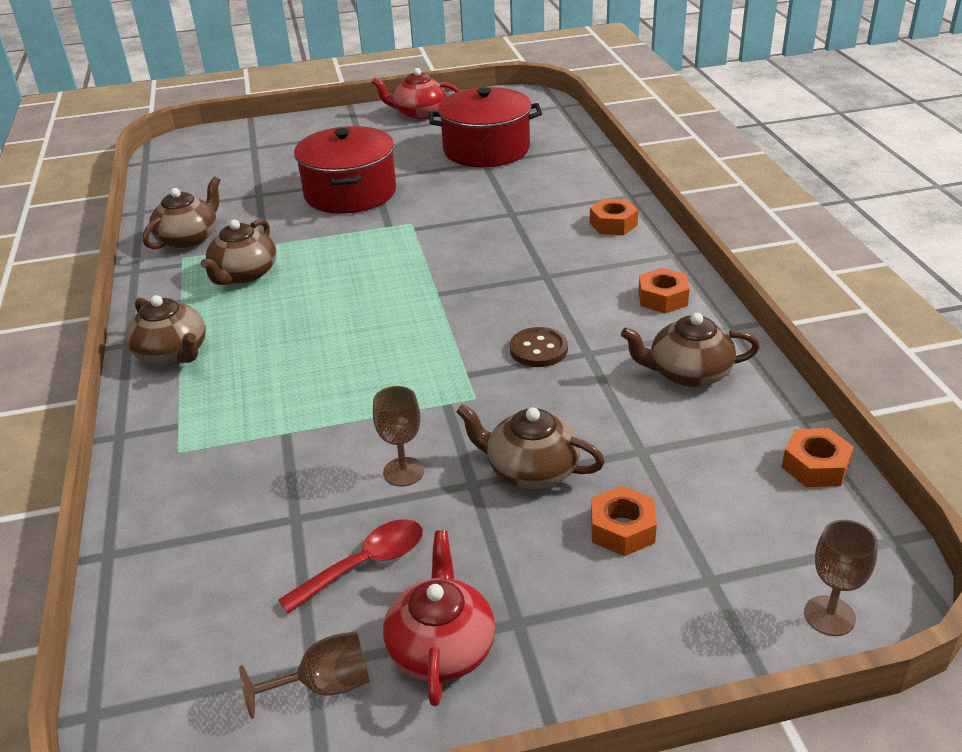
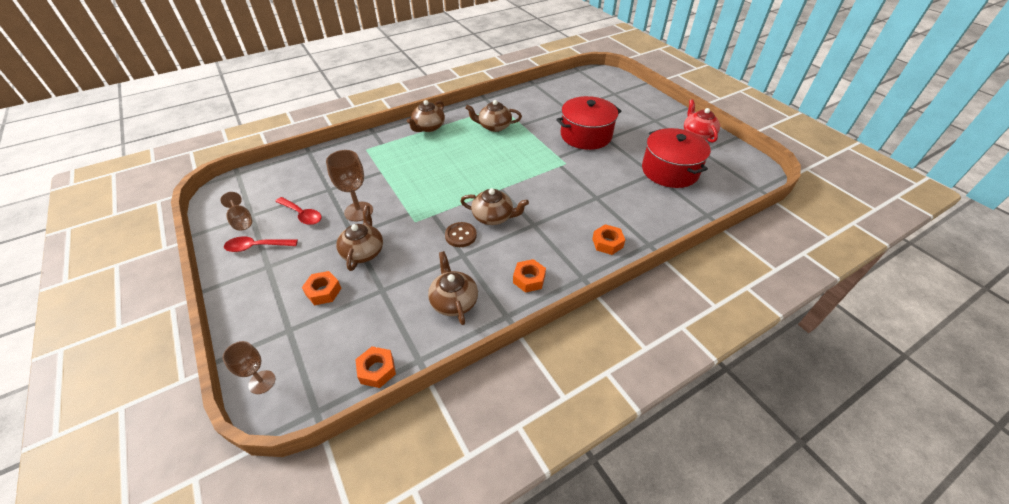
camera: 70 degrees right, 10 degrees up
(189, 239) = (517, 103): brown teapot -> brown teapot (493, 217)
(403, 472) = (358, 211): brown goblet -> brown goblet, size x1.53
(441, 647) = (256, 247): red teapot -> red spoon

